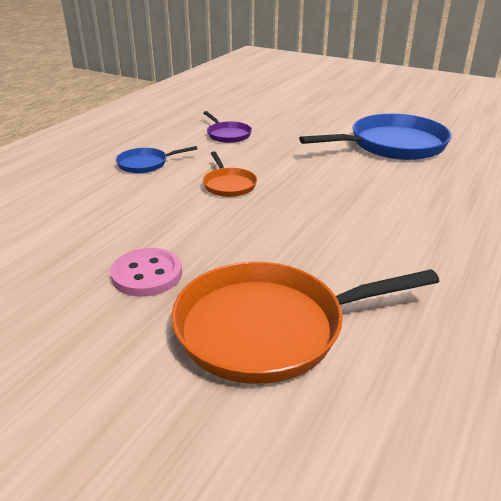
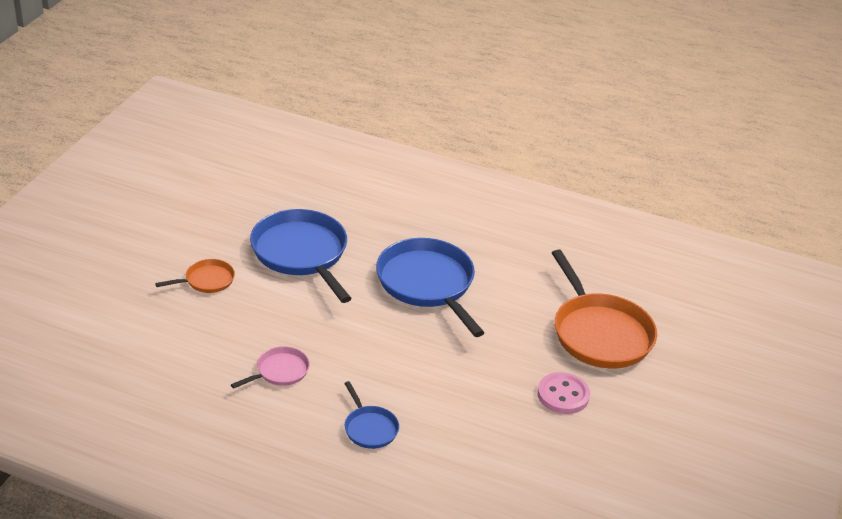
camera: 100 degrees left, 5 degrees up
(228, 135) = (280, 371): purple pan -> pink pan
(229, 185) = (409, 362): orange pan -> orange pan (207, 280)
(361, 201) = (427, 284): none -> blue pan

